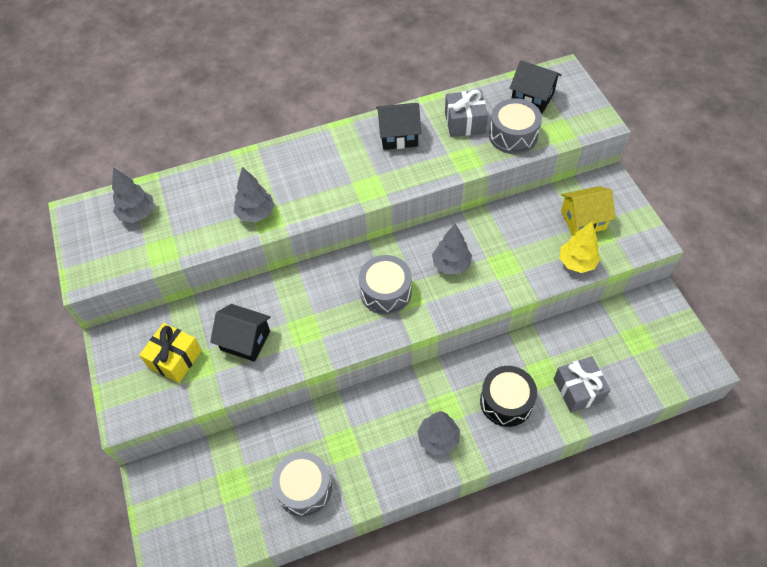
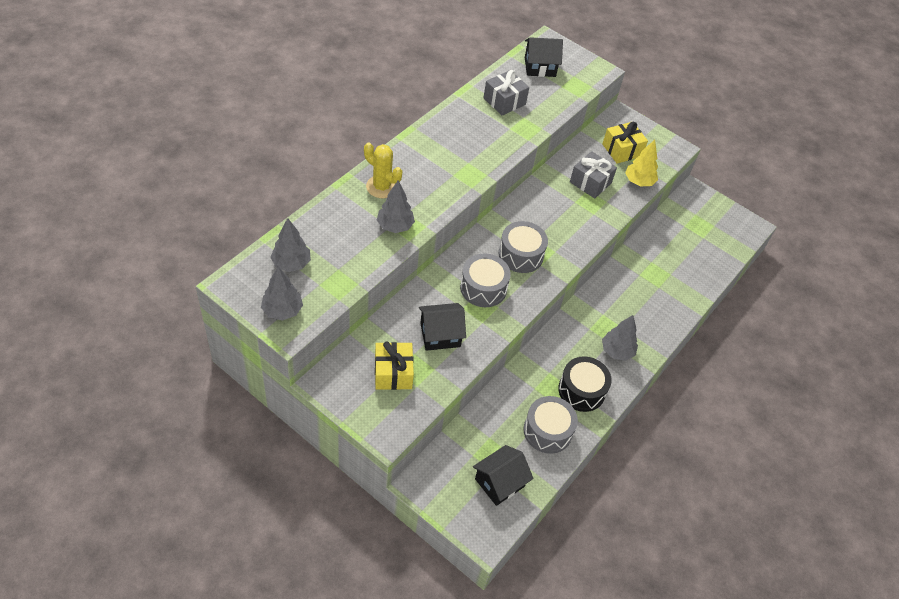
camera: 40 degrees left, 5 degrees down
(274, 169) = (381, 187): none -> yellow cactus
(398, 136) = (461, 127): black house -> black house (499, 482)
(451, 264) = (553, 216): grey tree -> grey tree (282, 311)
(506, 401) = (644, 305): black drum -> black drum (581, 390)
(513, 135) = (547, 100): grey drum -> grey drum (483, 288)
(578, 390) = (685, 276): grey gift -> grey gift (590, 182)
(583, 220) = (622, 150): yellow house -> yellow gift

